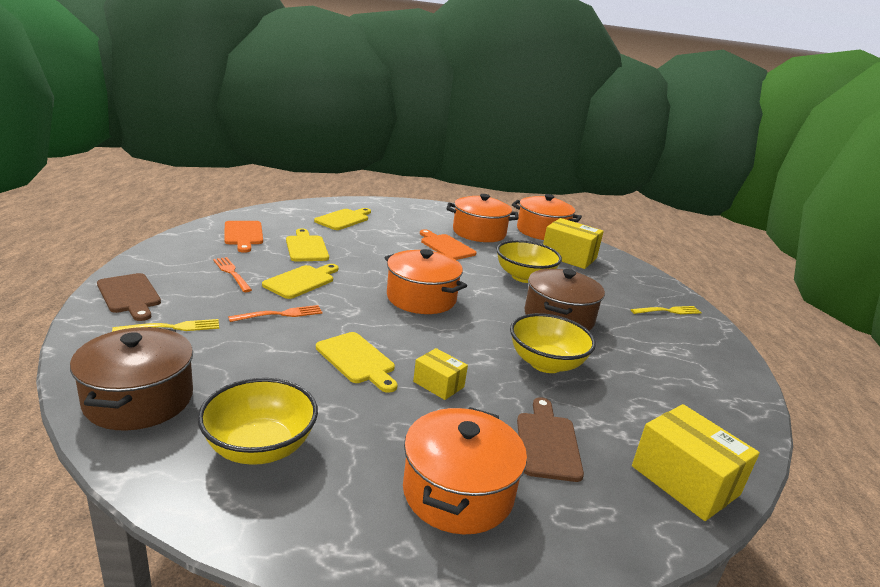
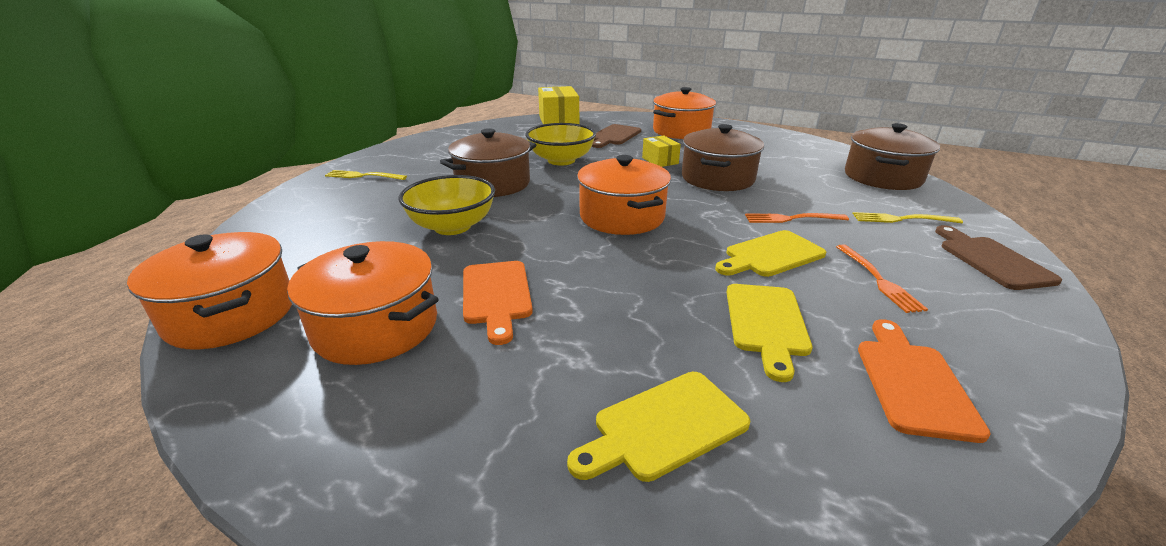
camera: 150 degrees left, 5 degrees up
(260, 447) = (788, 152): yellow bowl -> none
(357, 360) = (717, 178): yellow cutting board -> brown pot
(568, 256) = (317, 249): yellow box -> none

